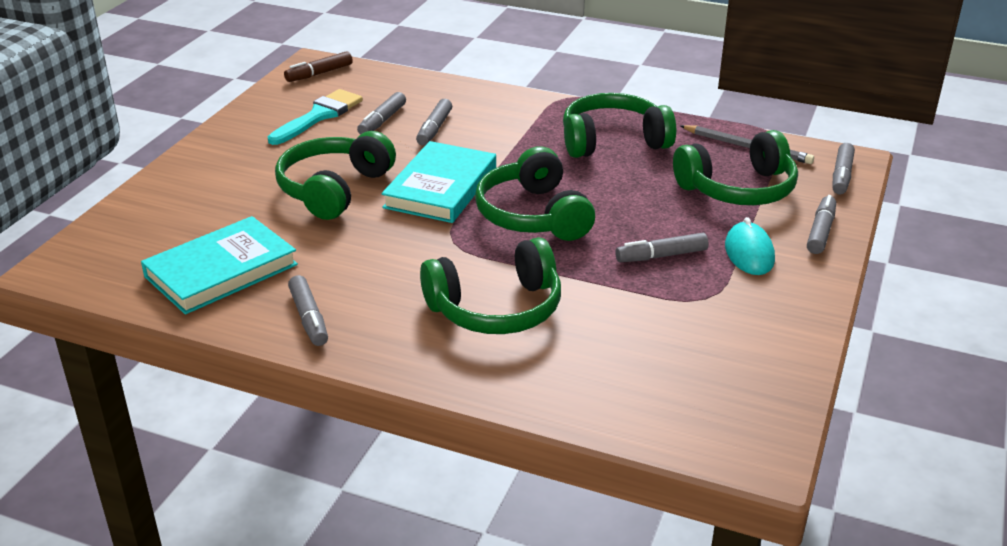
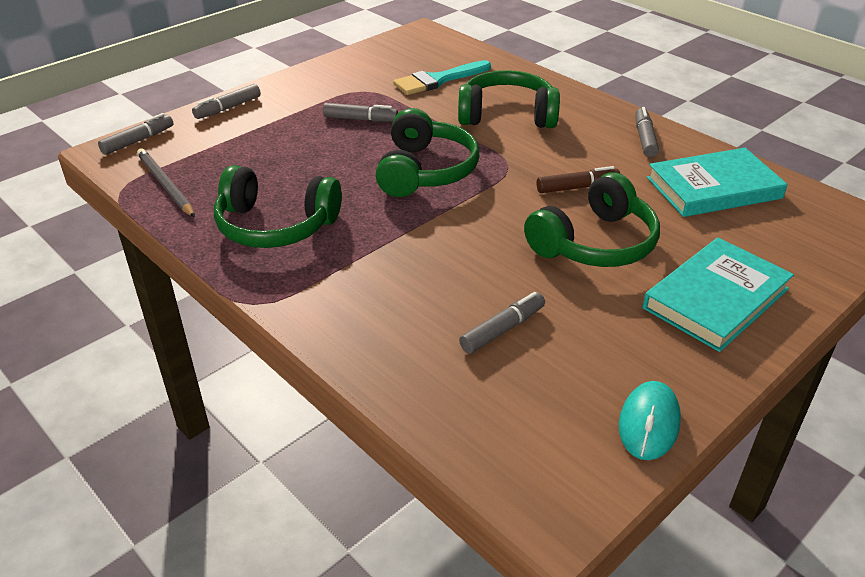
camera: 155 degrees left, 5 degrees up
(319, 73) = (555, 473): brown marker -> brown marker (577, 187)
(319, 116) = (582, 364): turquoise brush -> turquoise brush (438, 80)
(434, 129) = (447, 297): grey marker -> none
(441, 188) = (487, 217): turquoise book -> turquoise book (716, 298)
(738, 189) = (234, 151): green headphones -> none
(749, 253) = (298, 107): turquoise mouse -> turquoise mouse (649, 424)

